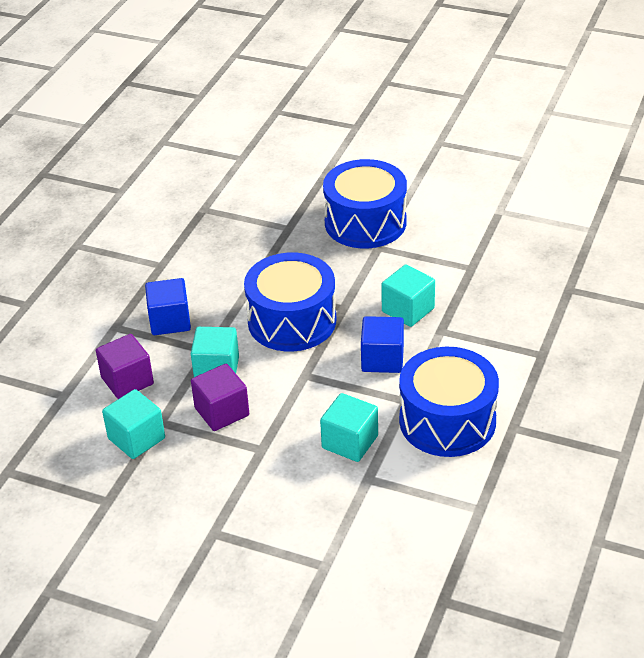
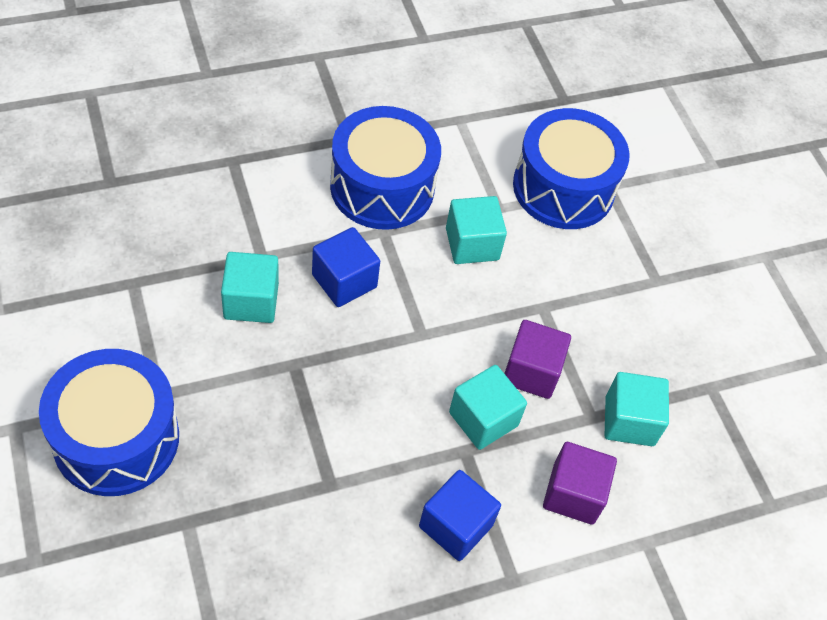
camera: 140 degrees left, 15 degrees up
(292, 321) = (354, 399): blue drum -> blue drum (563, 188)

